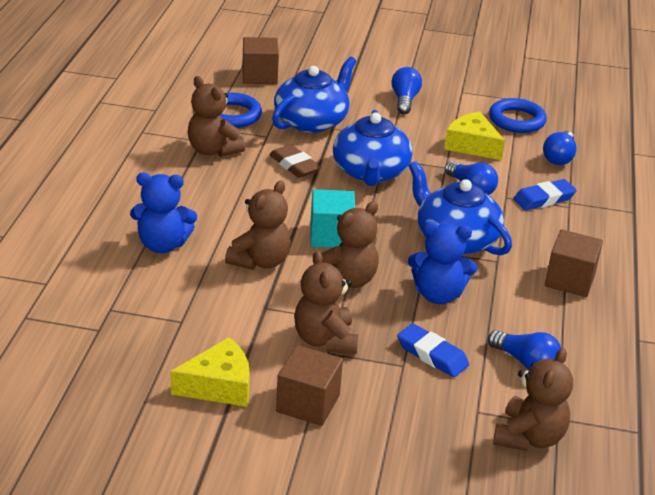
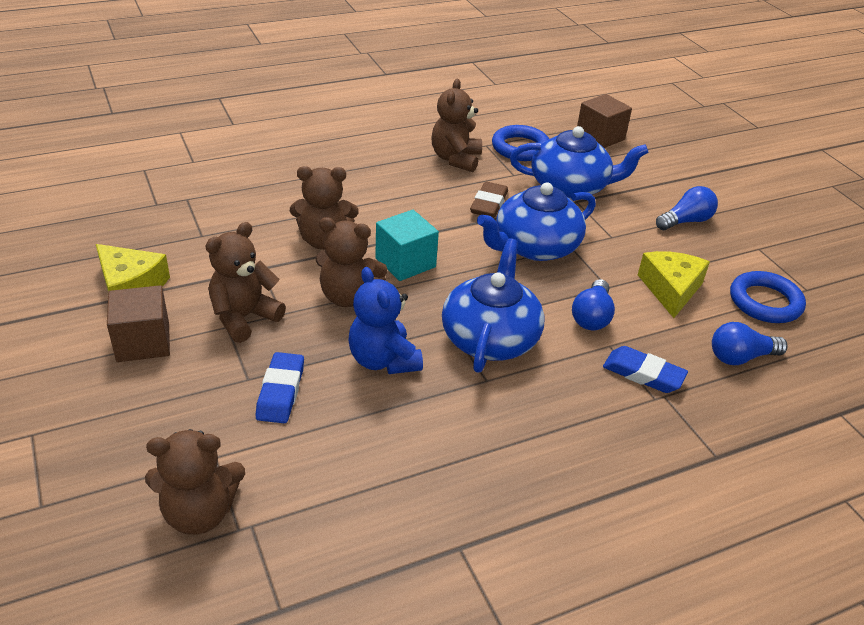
camera: 55 degrees right, 5 degrees up
(163, 245) = (295, 188): blue teddy bear -> none
(526, 362) = (328, 465): blue light bulb -> none
(570, 280) = (513, 448): brown cube -> none

